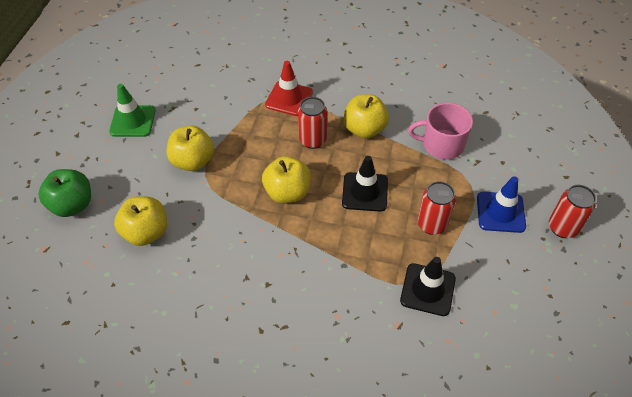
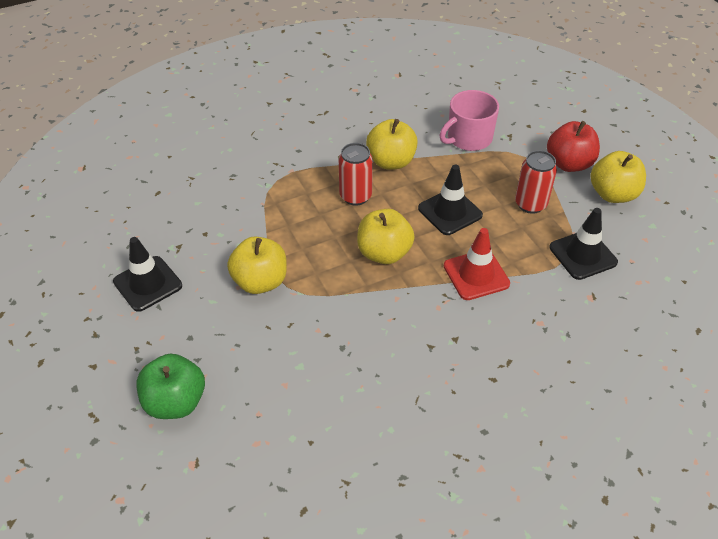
camera: 40 degrees left, 5 degrees down
(133, 121) = (148, 284): green traffic cone -> black traffic cone
(146, 232) = (289, 373): yellow apple -> yellow apple (613, 194)
(289, 98) = (291, 173): red traffic cone -> red traffic cone (476, 275)
(500, 212) = (569, 164): blue traffic cone -> red apple
(562, 228) = (622, 149): red can -> none

